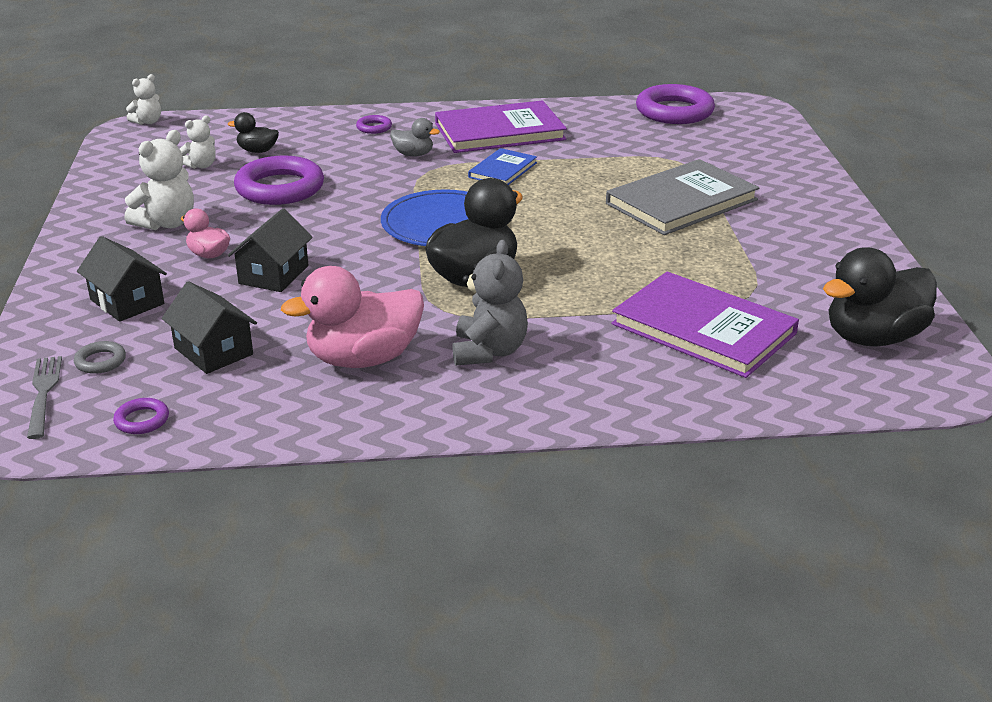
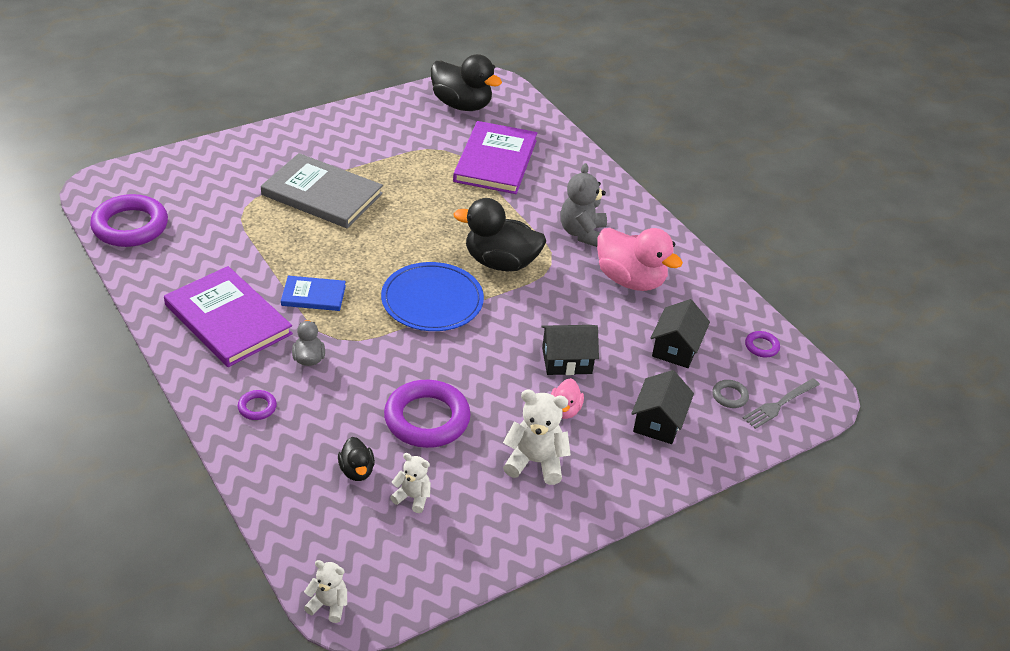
camera: 120 degrees left, 10 degrees up
(489, 351) = (582, 233): grey teddy bear -> grey teddy bear turned 60 degrees counterclockwise

